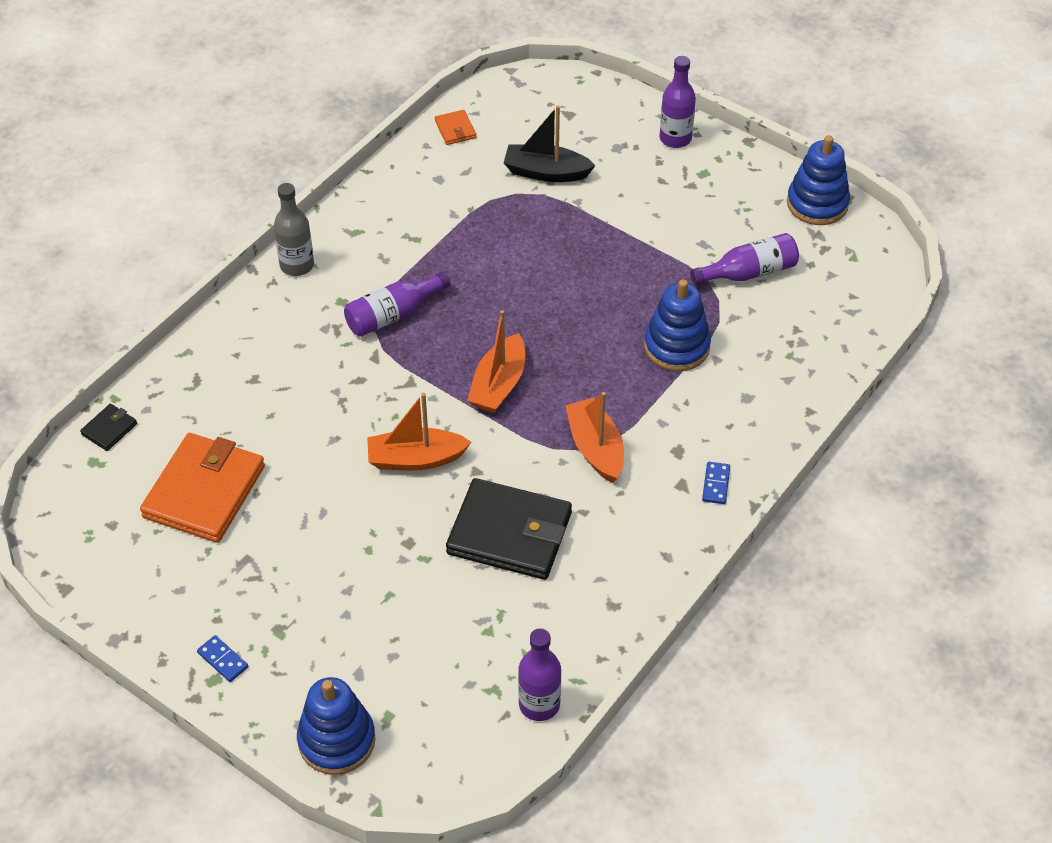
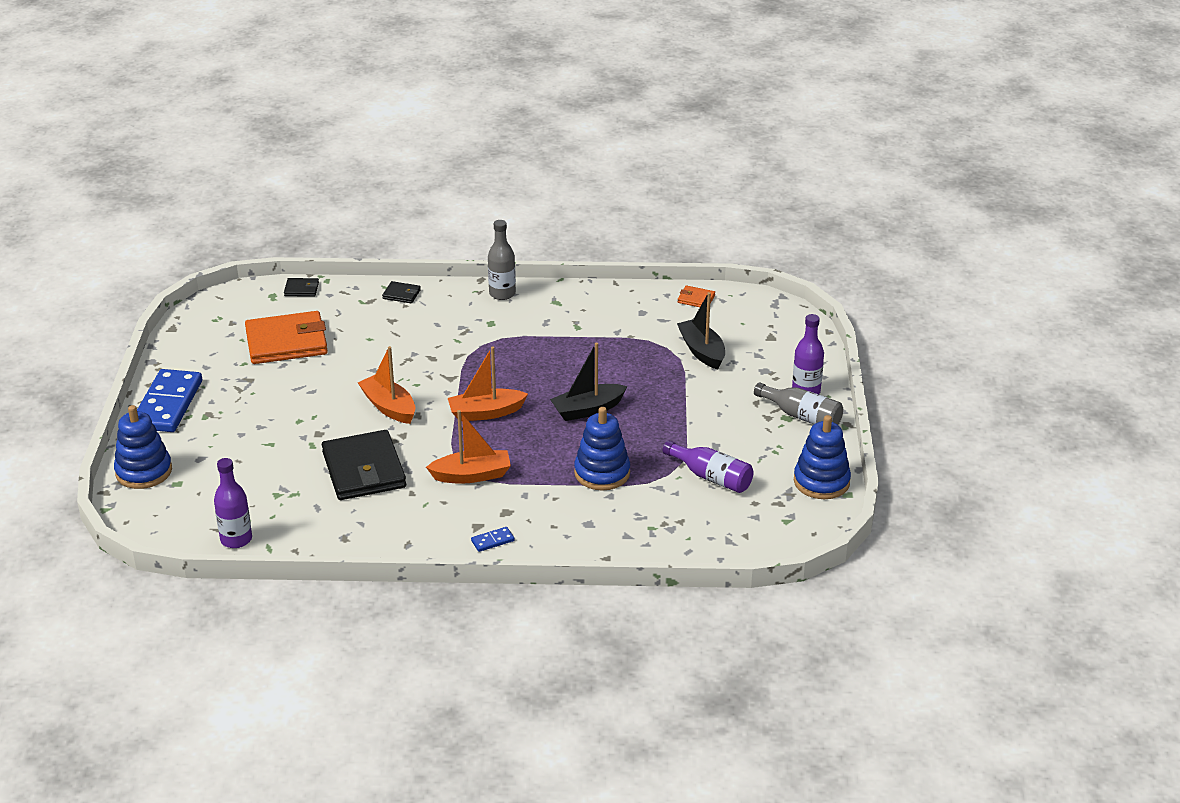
camera: 55 degrees right, 15 degrees down
(212, 347) = (401, 294): none -> black wallet
(223, 660) = (168, 404): blue domino -> blue domino, size x2.48
(393, 315) = (500, 346): purple bottle -> none
(455, 129) = (696, 299): orange wallet -> orange wallet turned 75 degrees clockwise
(565, 304) = (587, 410): none -> black boat
(595, 448) = (472, 475): orange boat -> orange boat turned 45 degrees clockwise
(710, 162) = (802, 416): none -> grey bottle

